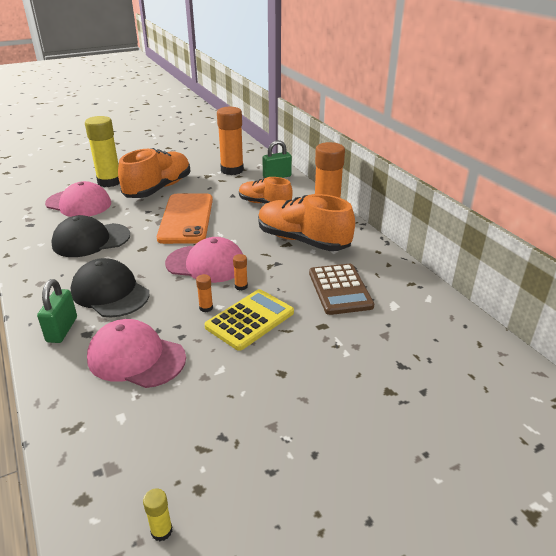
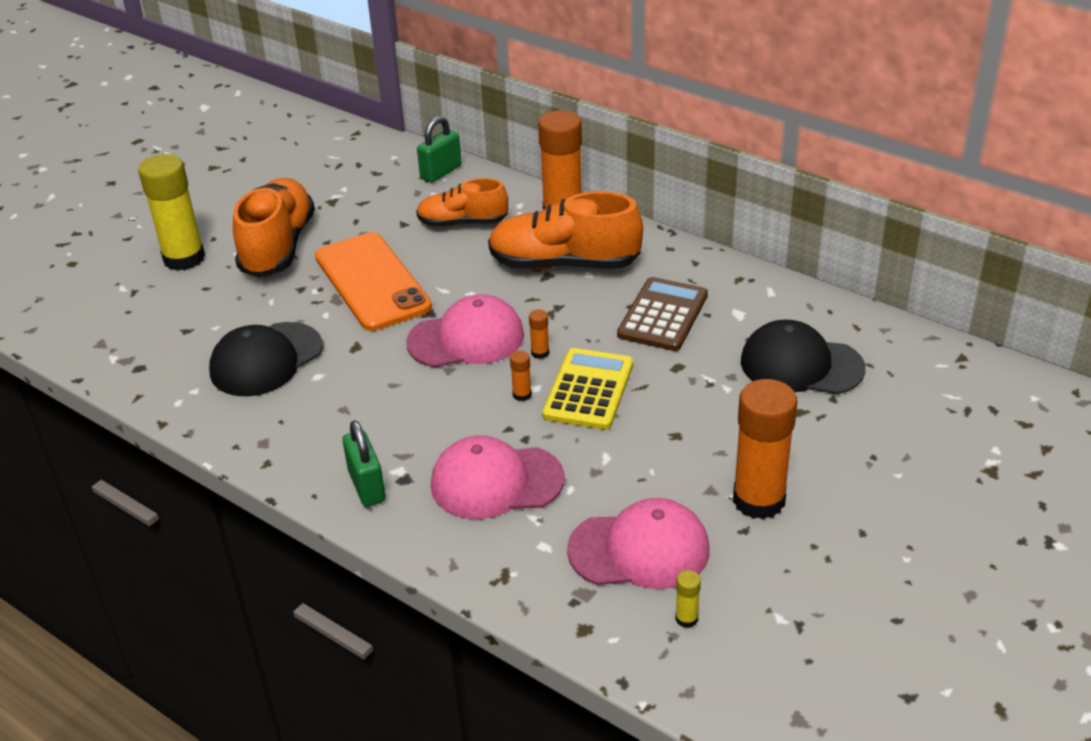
camera: 25 degrees left, 5 degrees up
(79, 204) = (177, 310): pink cap -> pink cap (639, 550)
(110, 293) = (377, 420): black cap -> black cap (801, 365)
(232, 170) = (361, 180): orange glue stick -> orange glue stick (758, 500)
(340, 289) = (663, 315): brown calculator -> brown calculator turned 120 degrees counterclockwise

